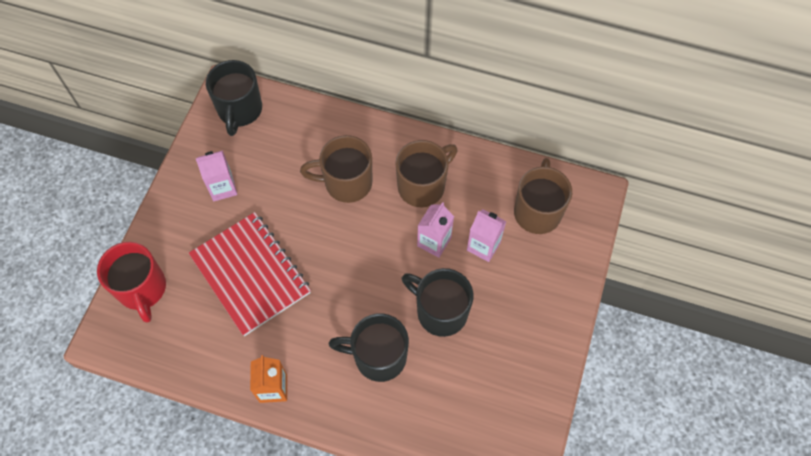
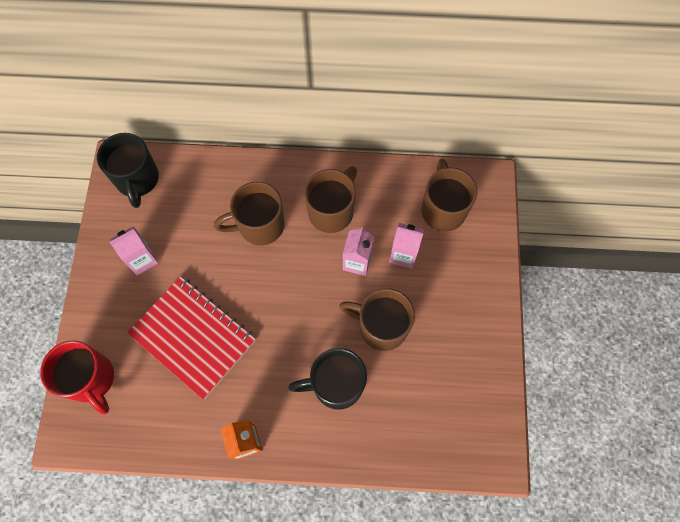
camera: 15 degrees left, 5 degrees up
(440, 311) = (381, 327): black mug -> brown mug

